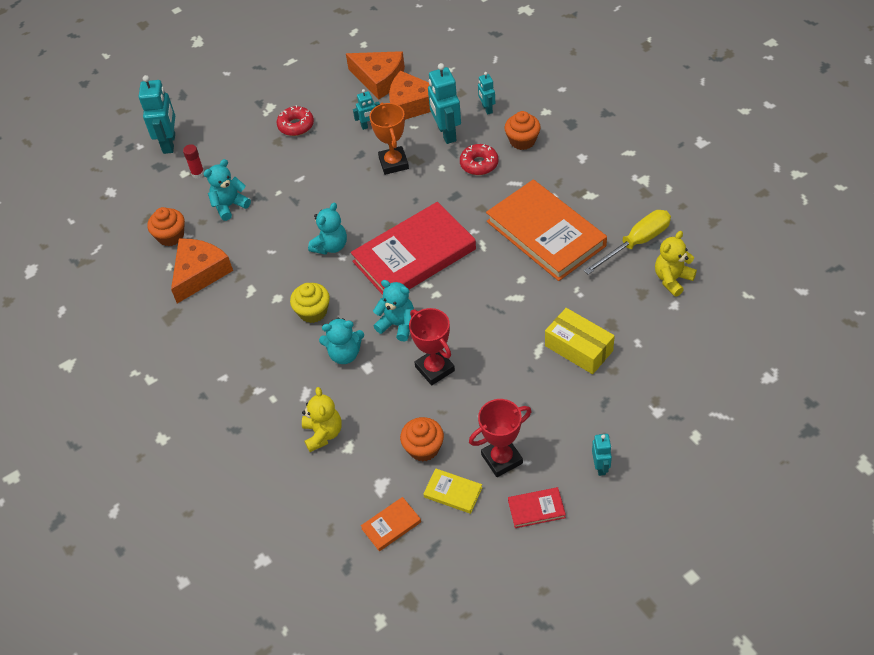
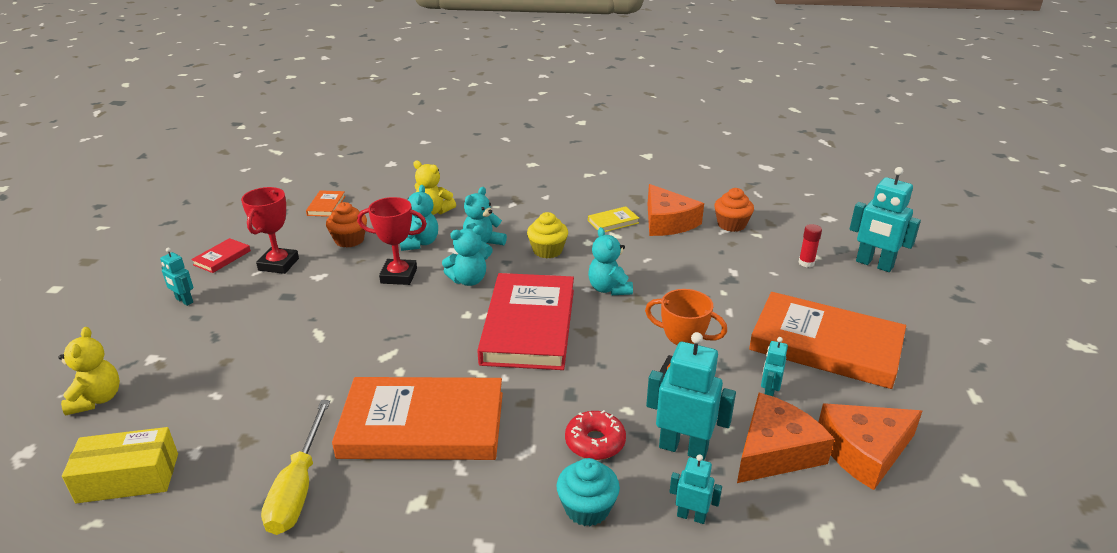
camera: 125 degrees right, 20 degrees down
(229, 206) = (736, 262): turquoise teddy bear -> turquoise teddy bear (419, 243)
(296, 125) = (825, 345): red donut -> orange book
(453, 492) = (299, 235): yellow book -> yellow book (613, 222)
(522, 141) = (587, 508): orange cupcake -> turquoise cupcake
(578, 348) = (278, 356): yellow box -> yellow box (128, 478)
(672, 279) = (216, 477): yellow teddy bear -> yellow teddy bear (97, 399)

